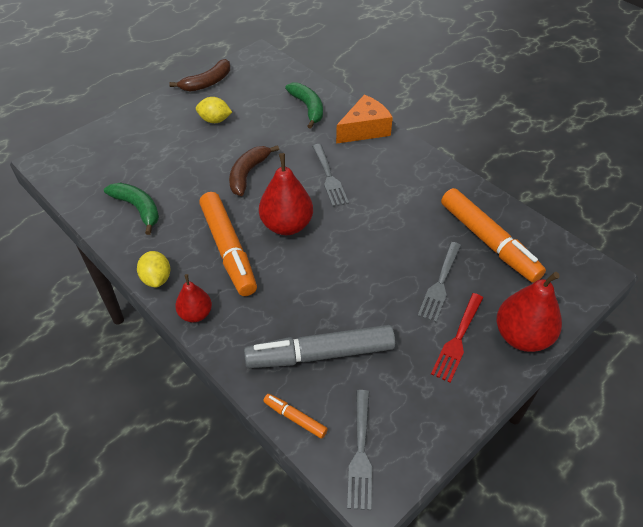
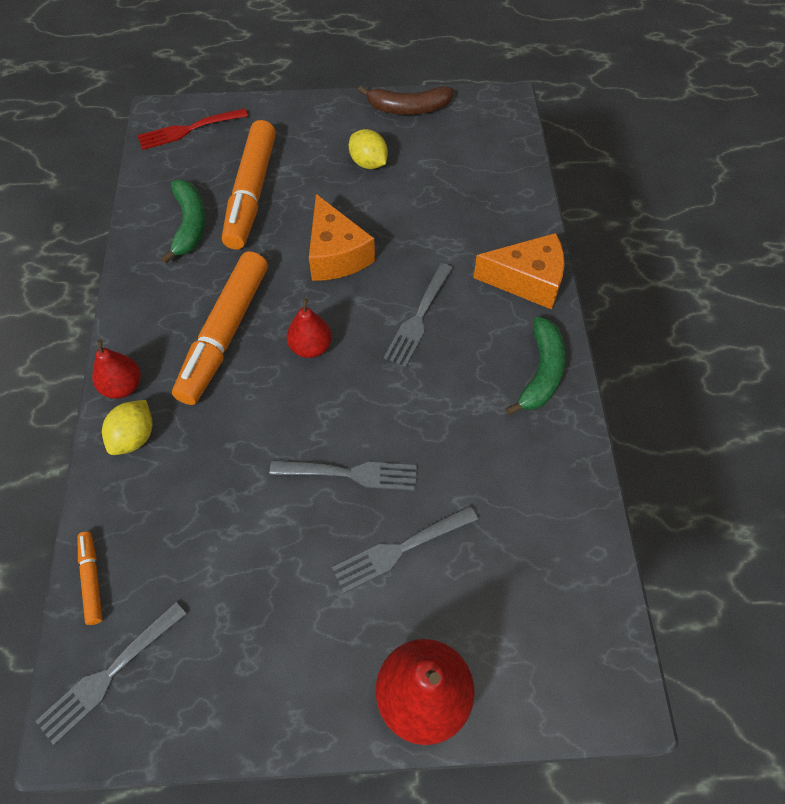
camera: 40 degrees right, 10 degrees up
(156, 278) = (129, 319): yellow lemon -> yellow lemon (134, 437)
(248, 174) = (336, 254): brown banana -> orange cheese
(287, 225) = (311, 347): red pear -> red pear, size x0.59
(308, 108) = (488, 209): green banana -> green banana (540, 373)
(320, 354) = (187, 528): grey marker -> none
(377, 269) = (350, 474): none -> grey fork
(458, 339) = (345, 635): red fork -> red fork (189, 129)
(488, 241) = (520, 540): orange marker -> orange marker (251, 193)

